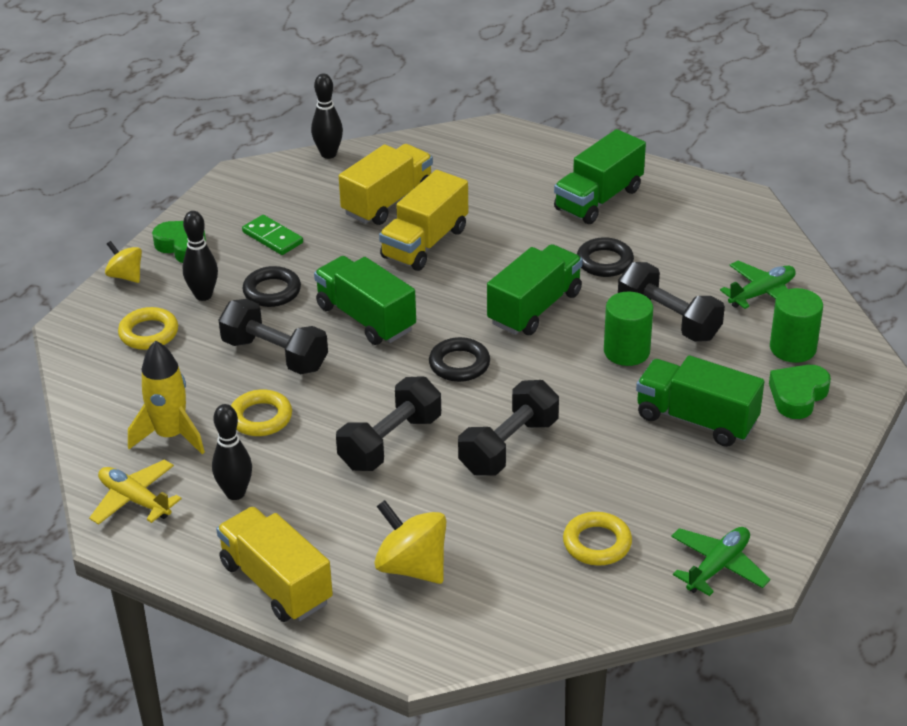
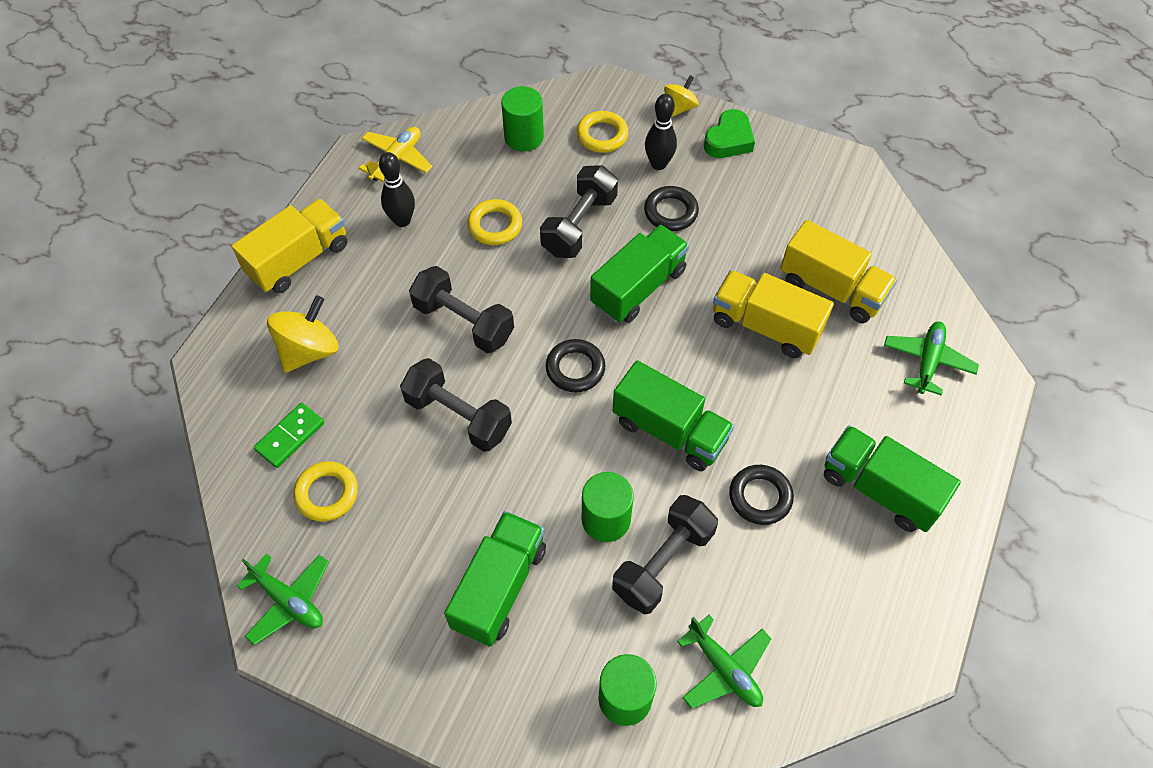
camera: 85 degrees right, 20 degrees up
(132, 393) = (524, 137): none -> green cylinder
(171, 435) = (471, 169): yellow rocket -> none
(272, 237) = (753, 202): green domino -> green domino (290, 436)
(328, 154) = (906, 230): black bowling pin -> none
(474, 160) = (927, 361): none -> green plane
(798, 396) = (541, 698): green heart -> none

